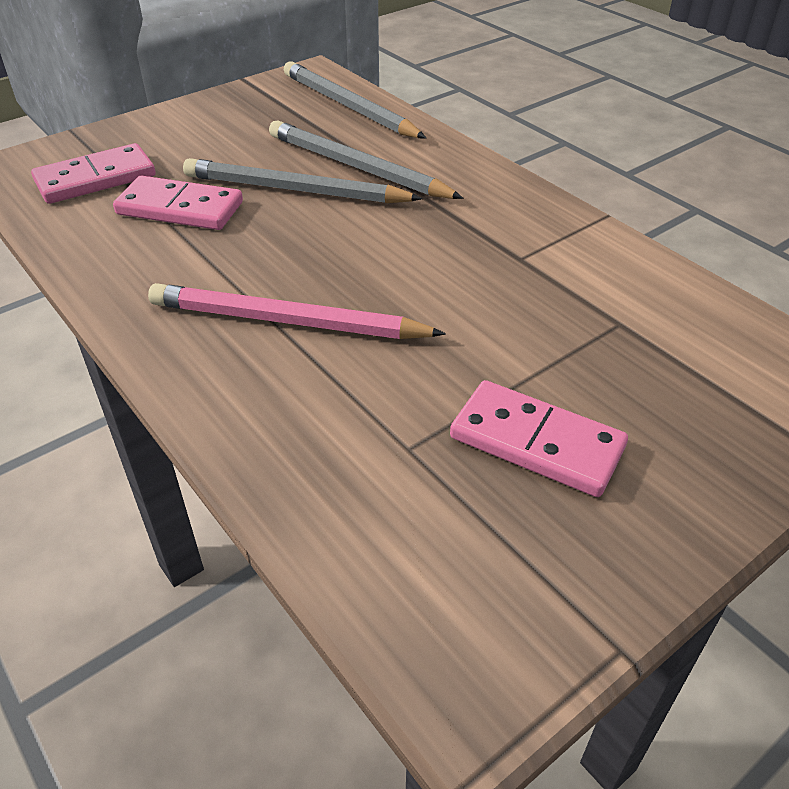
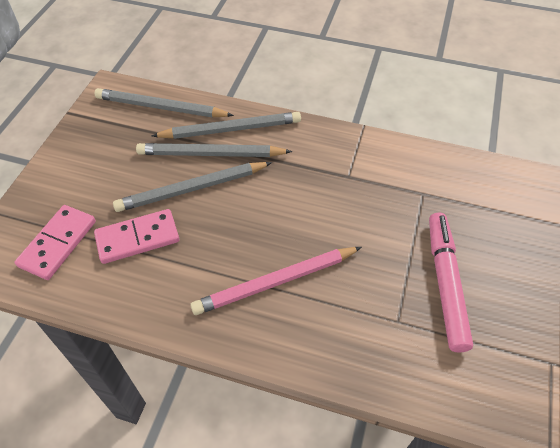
camera: 35 degrees left, 10 degrees up
(410, 154) = (231, 129): none -> grey pencil
(536, 443) = (445, 284): pink domino -> pink marker

